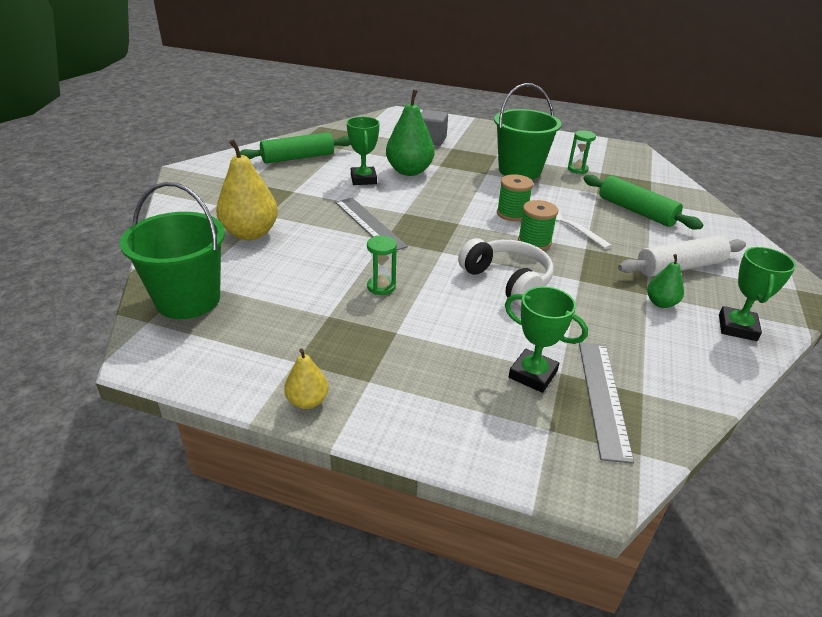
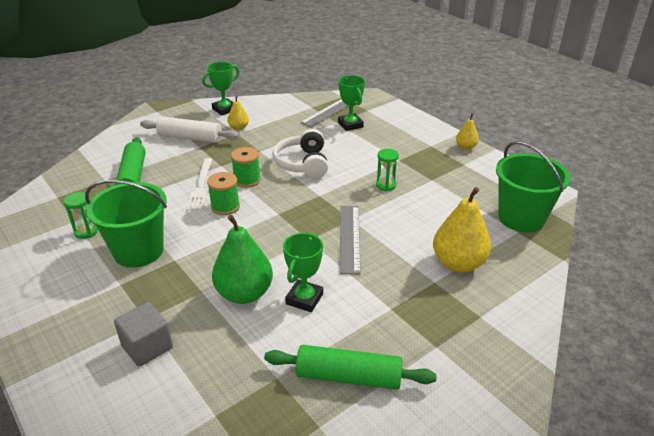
camera: 145 degrees left, 0 degrees up
(661, 303) = (238, 128): green pear -> yellow pear

